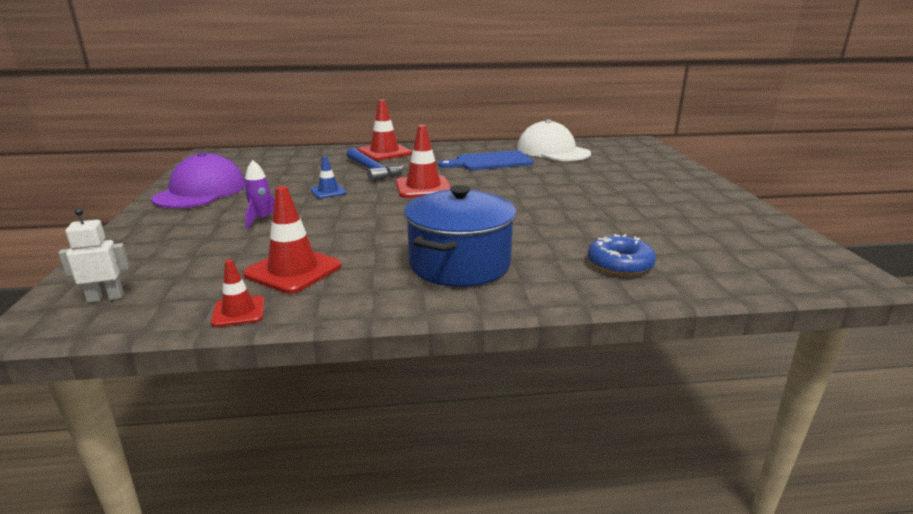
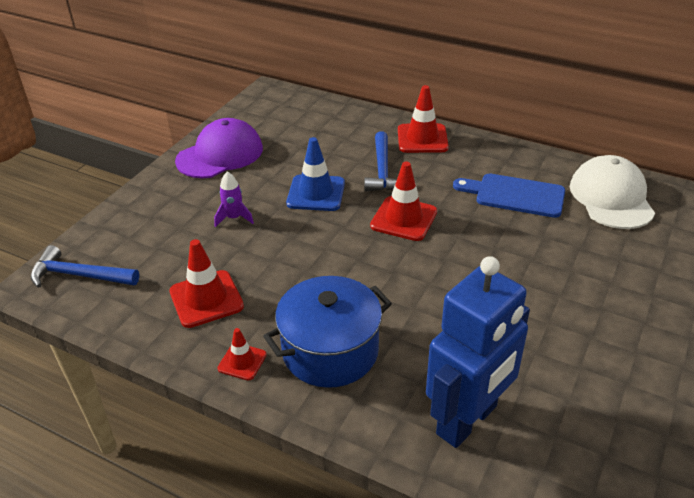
camera: 35 degrees right, 15 degrees up
(106, 298) = (79, 275): white robot -> blue hammer
(238, 312) = (140, 331): red traffic cone -> red traffic cone (242, 361)
(328, 191) = (316, 193): blue traffic cone -> blue traffic cone, size x1.75
(619, 264) = (467, 420): blue donut -> blue robot

